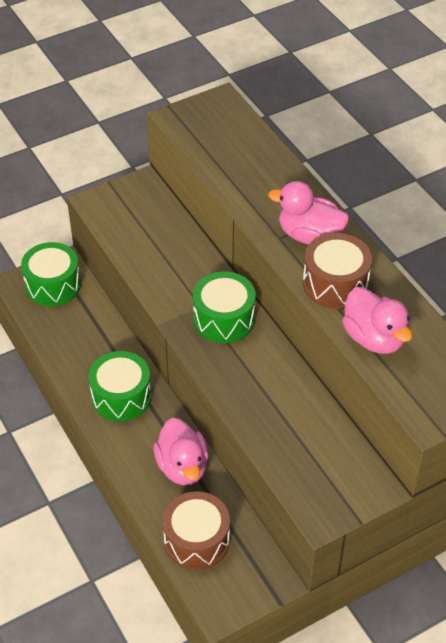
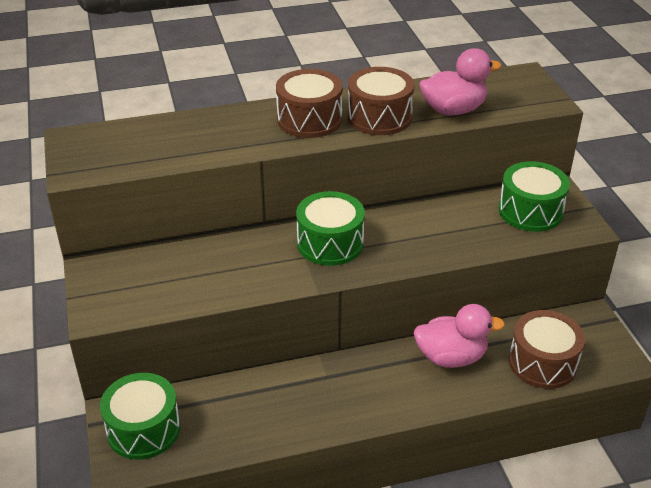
camera: 75 degrees left, 10 degrees down
(121, 396) = (343, 391): green drum -> green drum (530, 211)
(309, 235) = (309, 119): pink duck -> brown drum

